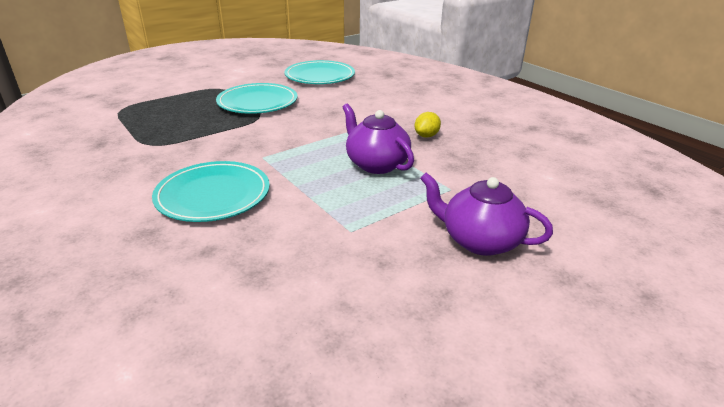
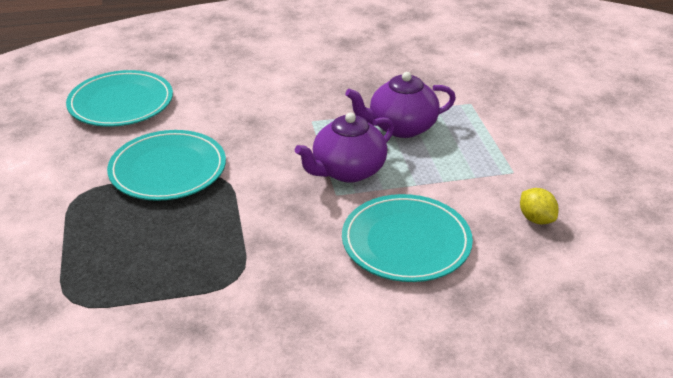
camera: 65 degrees left, 5 degrees up
(426, 136) = (359, 83): yellow lemon -> yellow lemon (536, 219)
(479, 240) = (553, 116): purple teapot -> purple teapot (347, 171)

